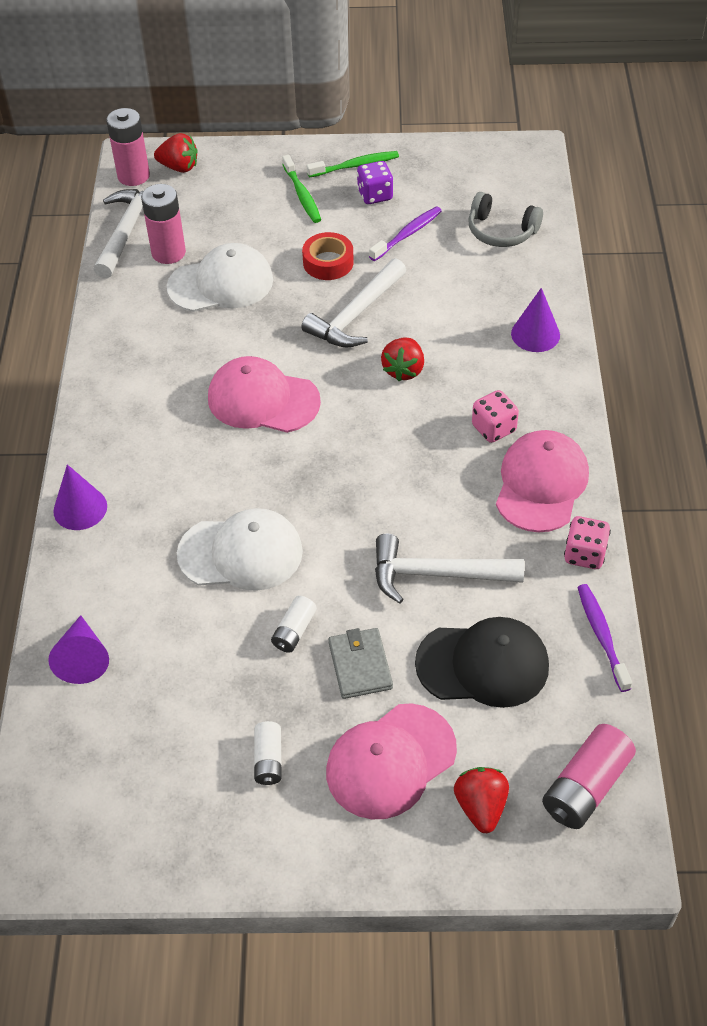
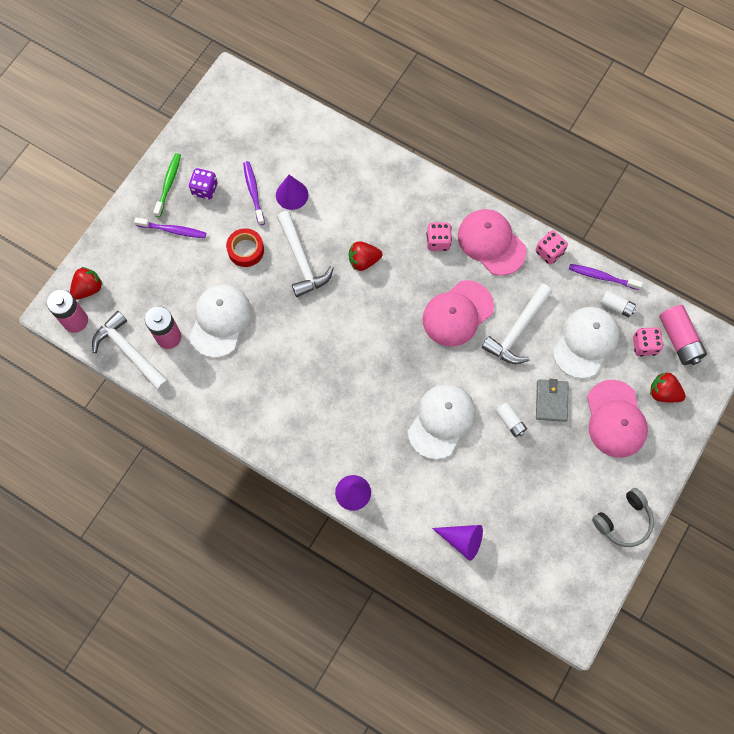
camera: 60 degrees left, 20 degrees up
(263, 400) = (335, 349): pink cap -> pink cap (457, 313)
(268, 759) = (581, 477): white battery -> white battery (616, 306)
(302, 195) = (172, 230): green toothbrush -> purple toothbrush
(360, 665) = (551, 401): grey wallet -> grey wallet turned 75 degrees clockwise
(403, 370) = (363, 261): red strawberry -> red strawberry turned 120 degrees clockwise
(483, 664) = (585, 342): black cap -> white cap
(501, 231) = (288, 141): grey headphones -> grey headphones (623, 521)
(535, 334) = (383, 176): purple cone -> purple cone (292, 195)
(537, 743) = (644, 345): none -> pink dice

